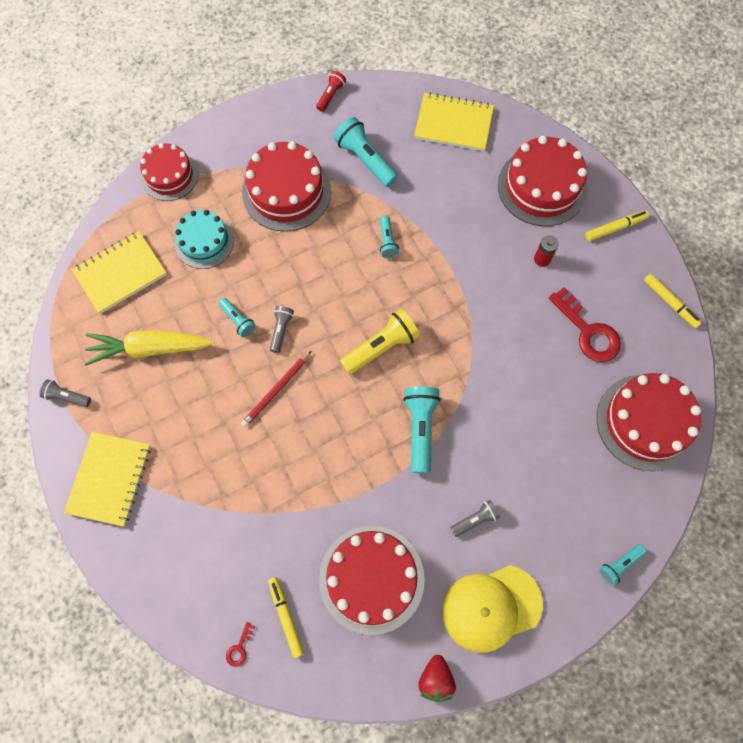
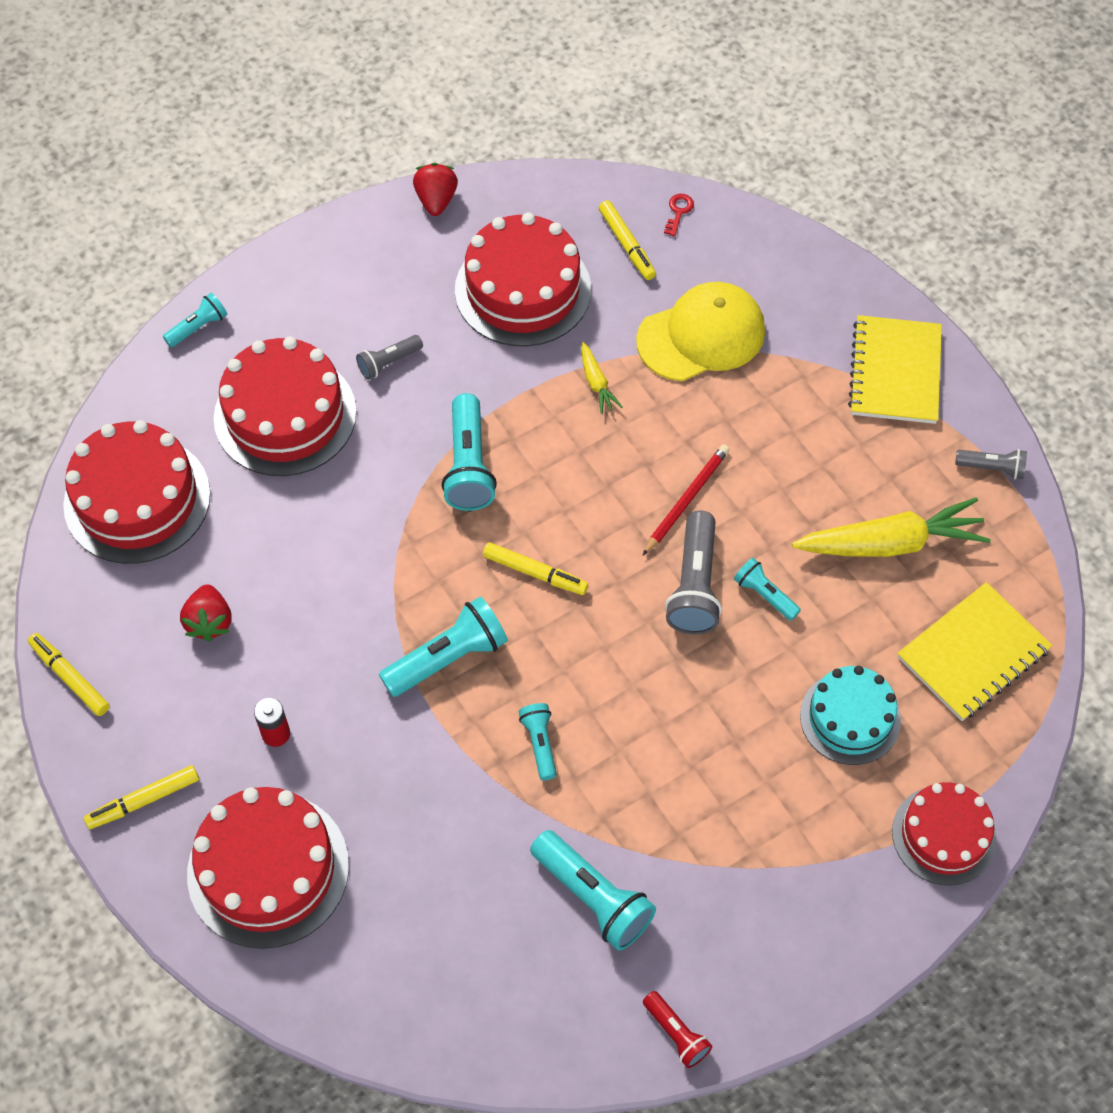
camera: 175 degrees right, 10 degrees down
(281, 330) = (694, 585): grey flashlight -> grey flashlight, size x1.76
(286, 191) = (727, 821): red cake -> red cake (285, 415)
(325, 488) = (596, 383): none -> yellow carrot
(331, 95) = (676, 1034): red flashlight -> red flashlight turned 60 degrees counterclockwise
(381, 347) = (535, 573): yellow flashlight -> yellow marker
(439, 296) = (448, 658): none -> turquoise flashlight
(453, 124) = (431, 989): yellow notebook -> none
(491, 608) = (368, 272): yellow cap -> yellow cap (701, 335)
(588, 331) = (209, 622): red key -> red strawberry

